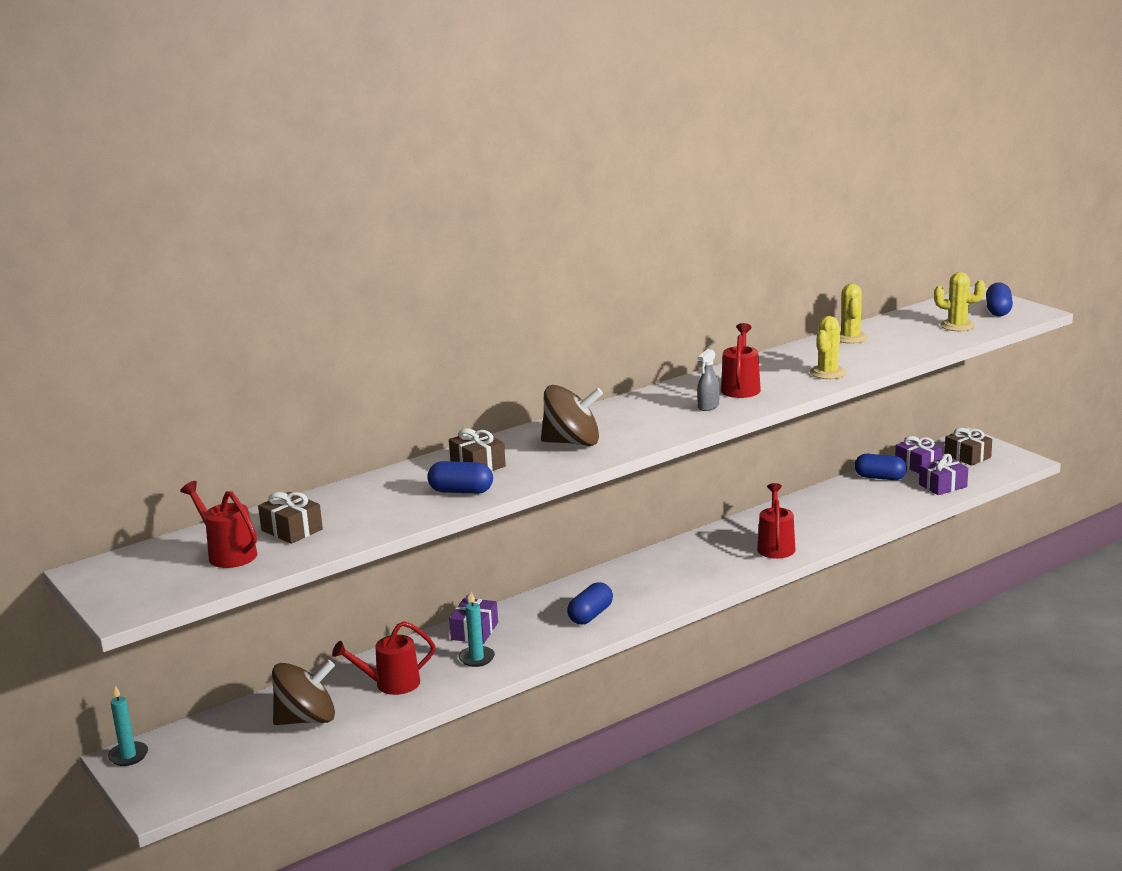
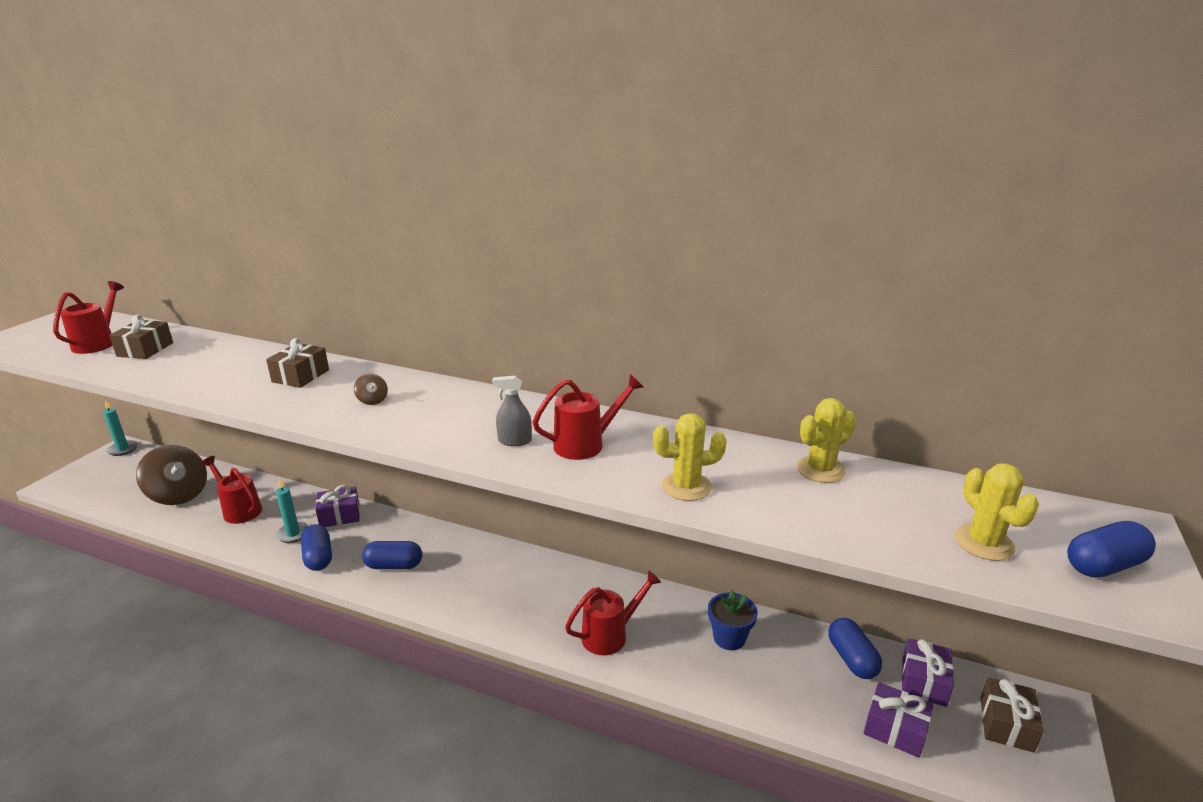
camera: 55 degrees right, 5 degrees up
(461, 491) = (236, 386): blue capsule -> blue capsule (318, 557)
(572, 442) = (372, 400): brown spinning top -> brown spinning top, size x0.42
(822, 508) = (729, 638): none -> blue flower pot

